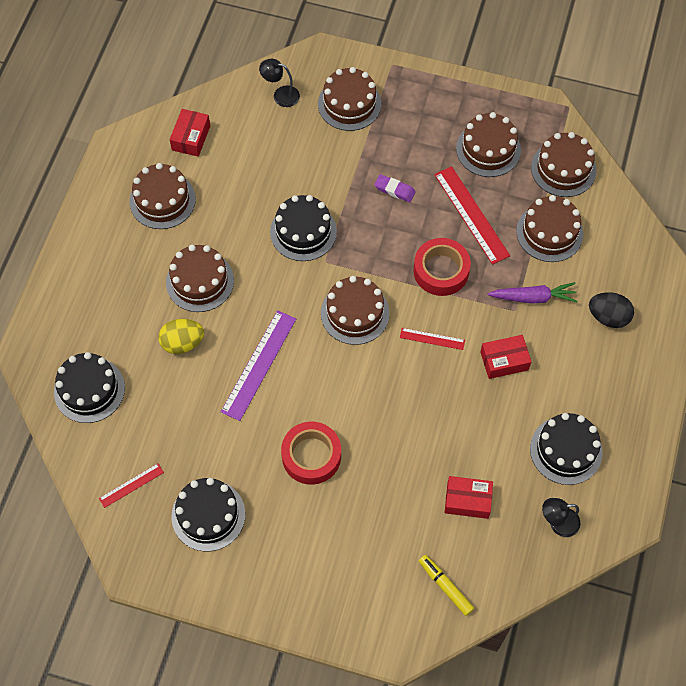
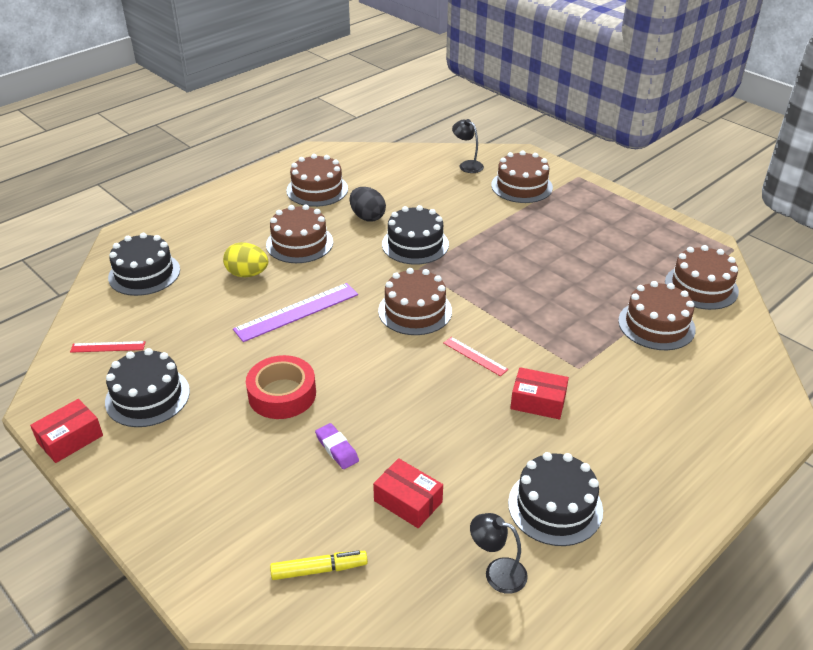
camera: 30 degrees right, 25 degrees down
(191, 138) = (373, 165): red box -> red box (70, 439)
(394, 190) = (520, 247): purple eraser -> purple eraser (337, 449)
(441, 271) = (522, 312): red tape -> none
(445, 586) = (319, 570): yellow marker -> yellow marker turned 90 degrees clockwise
(471, 215) = (582, 286): red ruler -> none
(488, 149) = (631, 250): brown cake -> none
(533, 297) = (605, 365): purple carrot -> none
(608, 317) = (682, 412): black egg -> black egg (367, 217)

